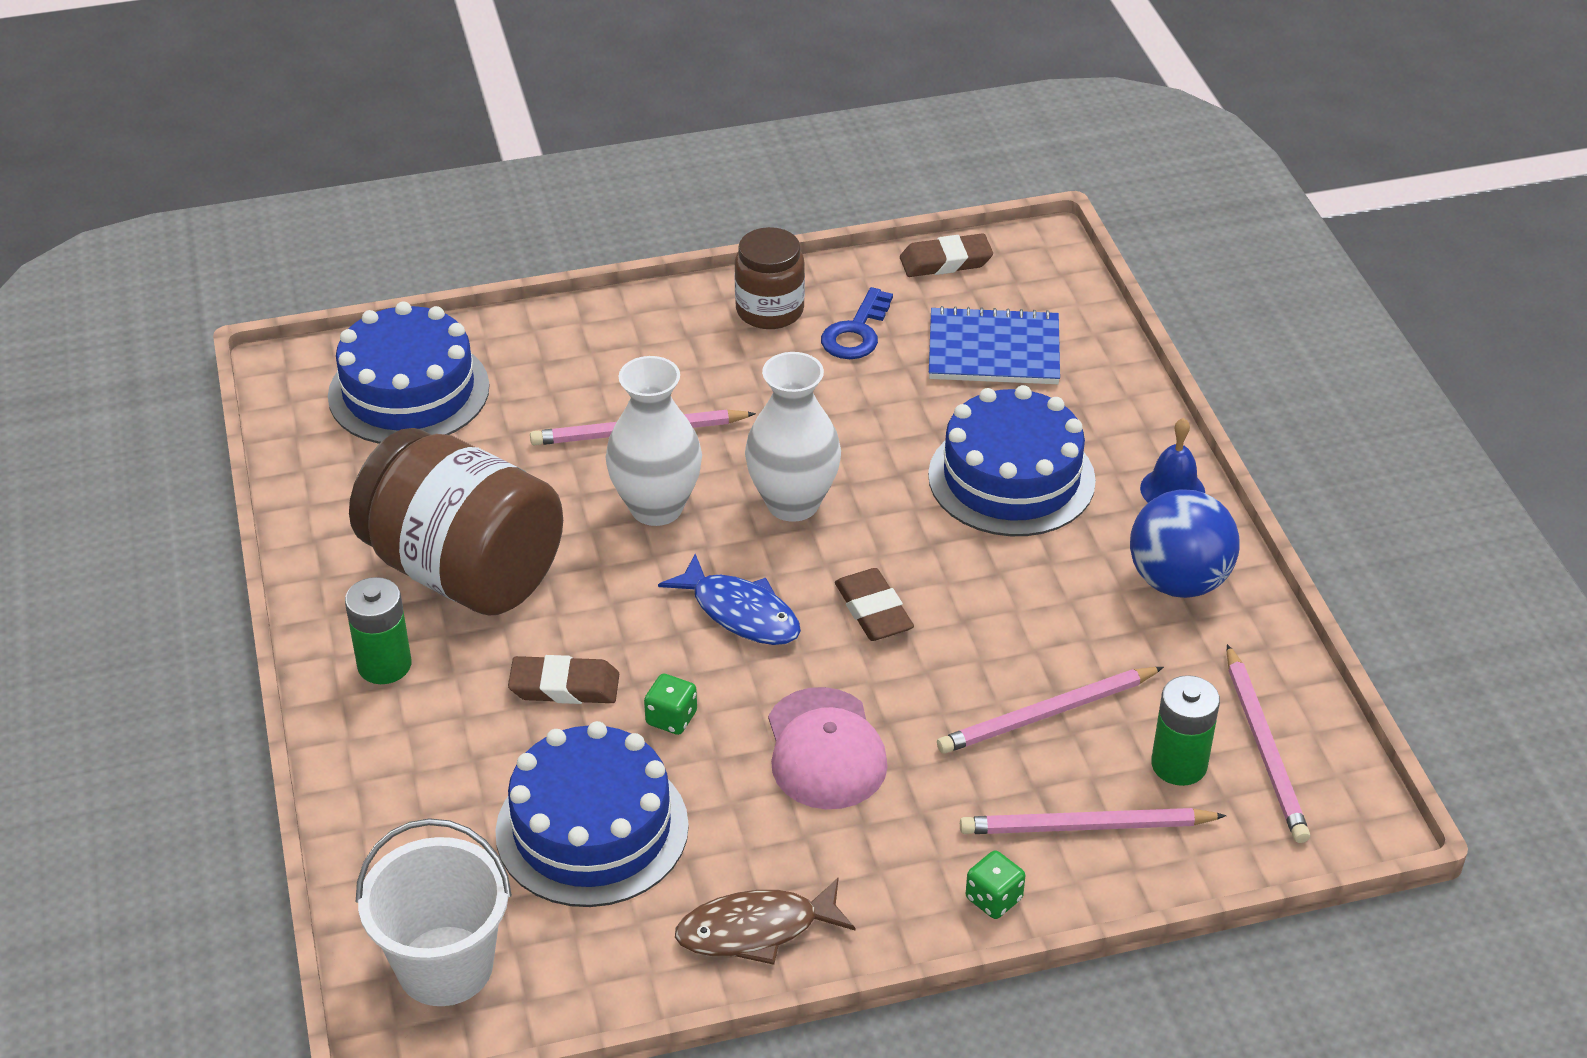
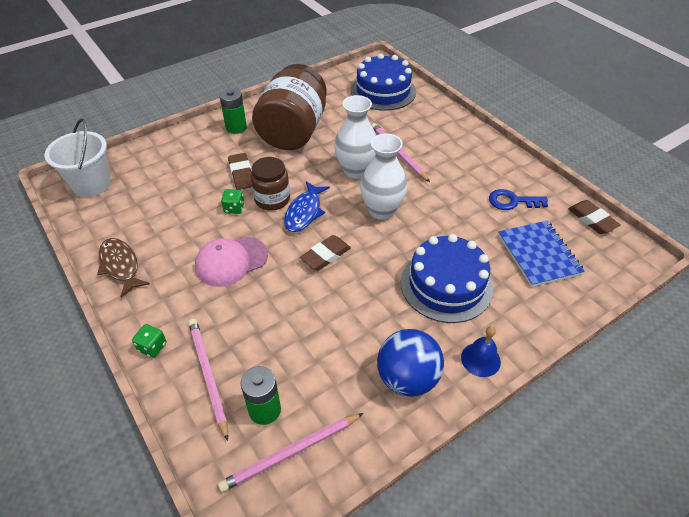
camera: 70 degrees right, 5 degrees up
(592, 829) = (167, 202): blue cake -> none
(769, 310) = (505, 170): brown jar -> brown jar (272, 199)
(1047, 714) = (282, 340): pink pencil -> none

